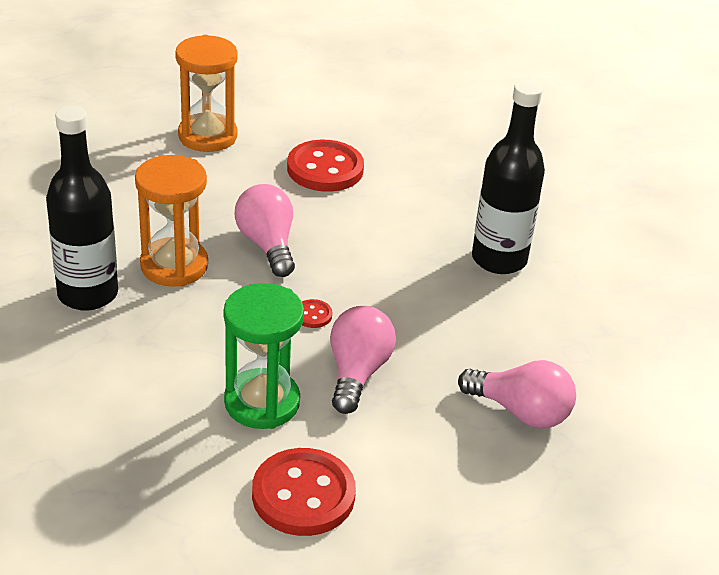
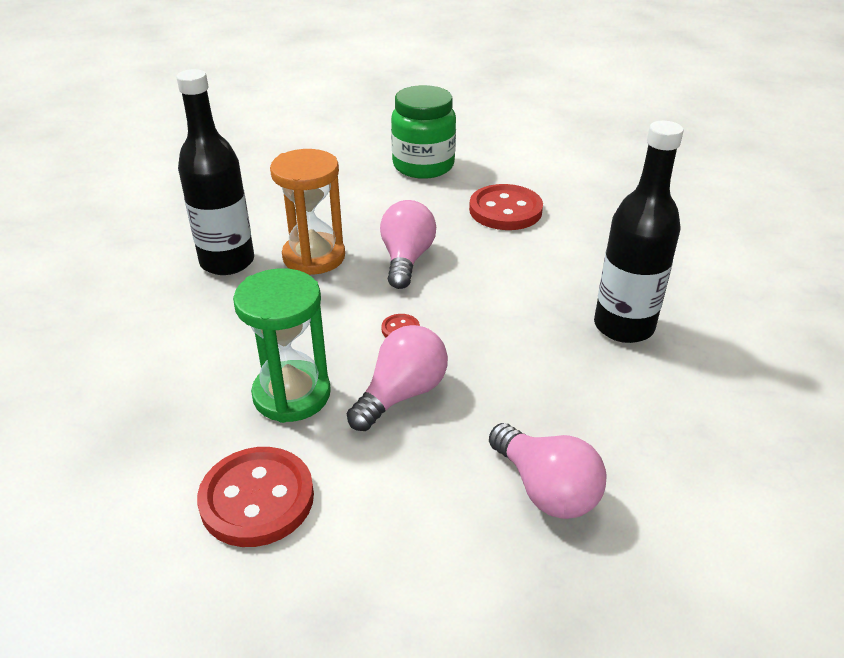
camera: 30 degrees right, 0 degrees up
(207, 136) = (423, 166): orange hourglass -> green jar

